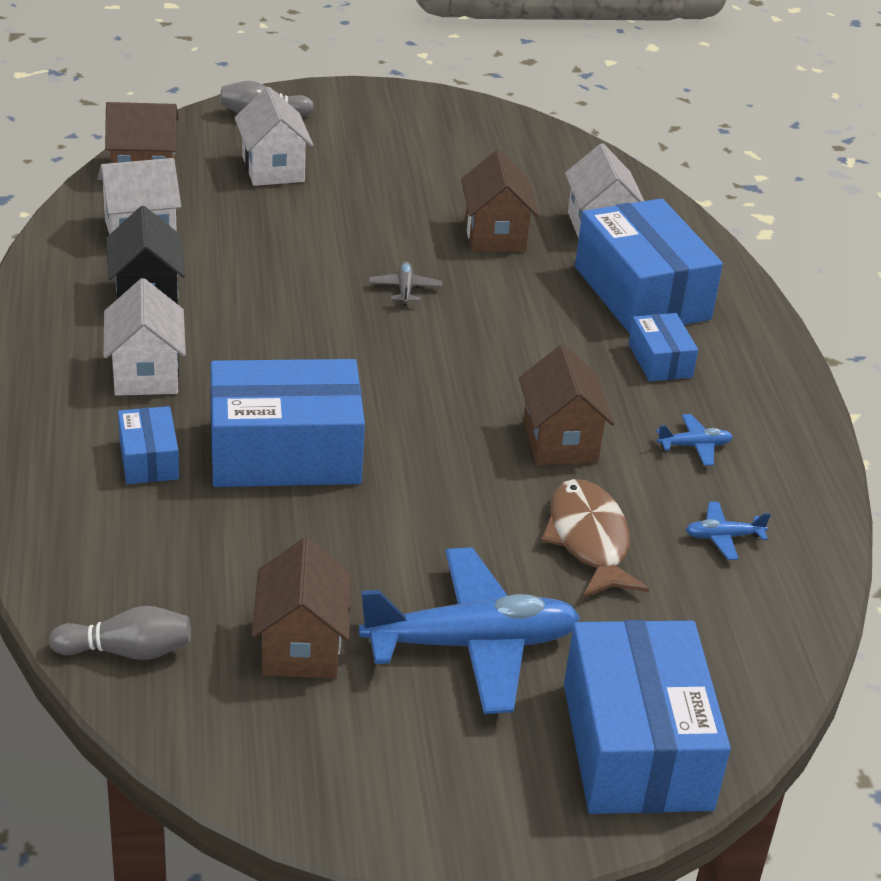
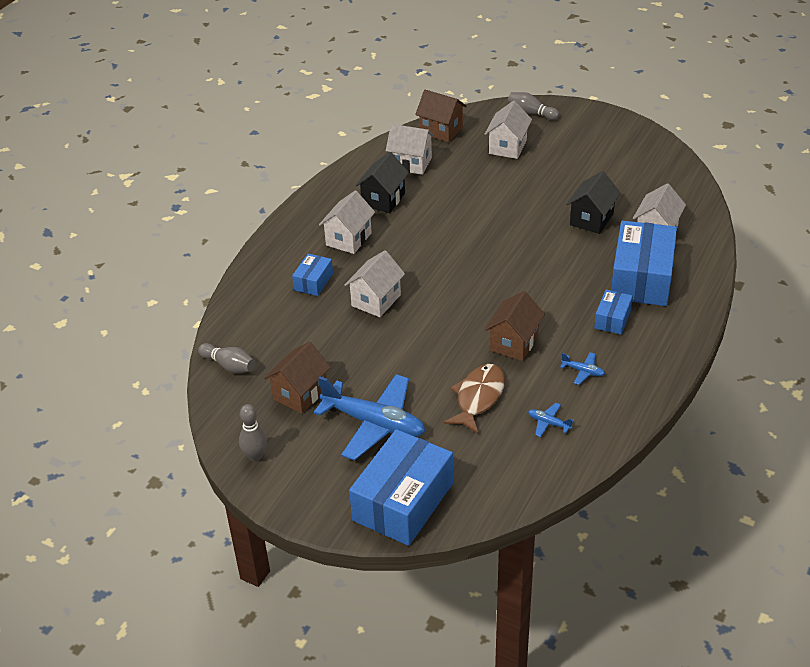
camera: 40 degrees right, 5 degrees up
(285, 453) = (376, 300): blue box -> white house
(324, 784) = (255, 456): none -> grey bowling pin
(405, 289) = (513, 235): grey plane -> none
(495, 235) = (591, 219): brown house -> black house

